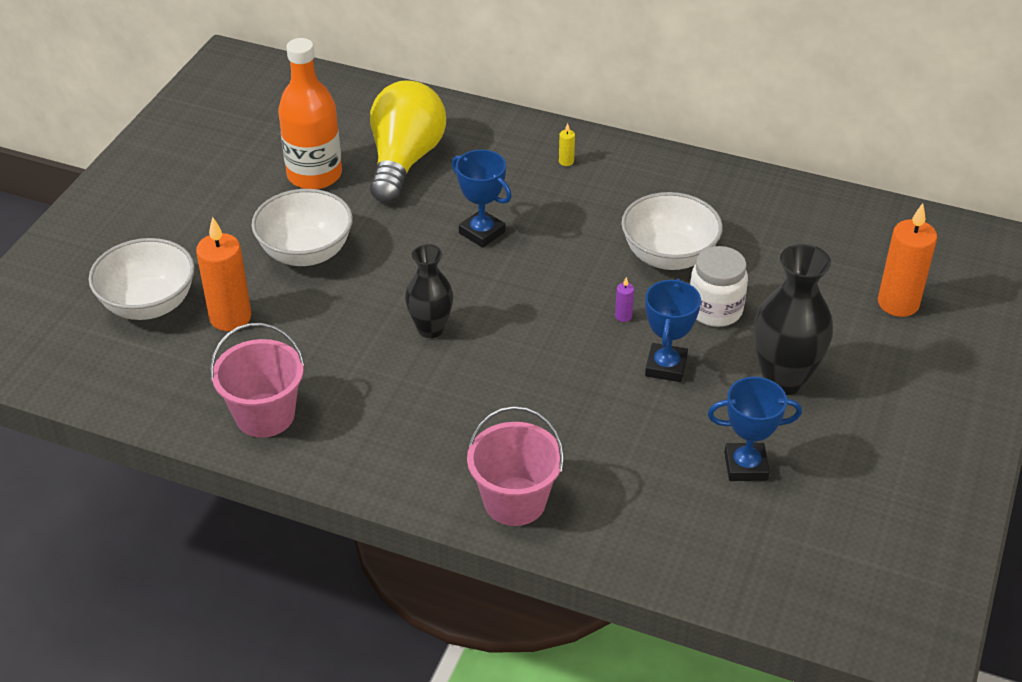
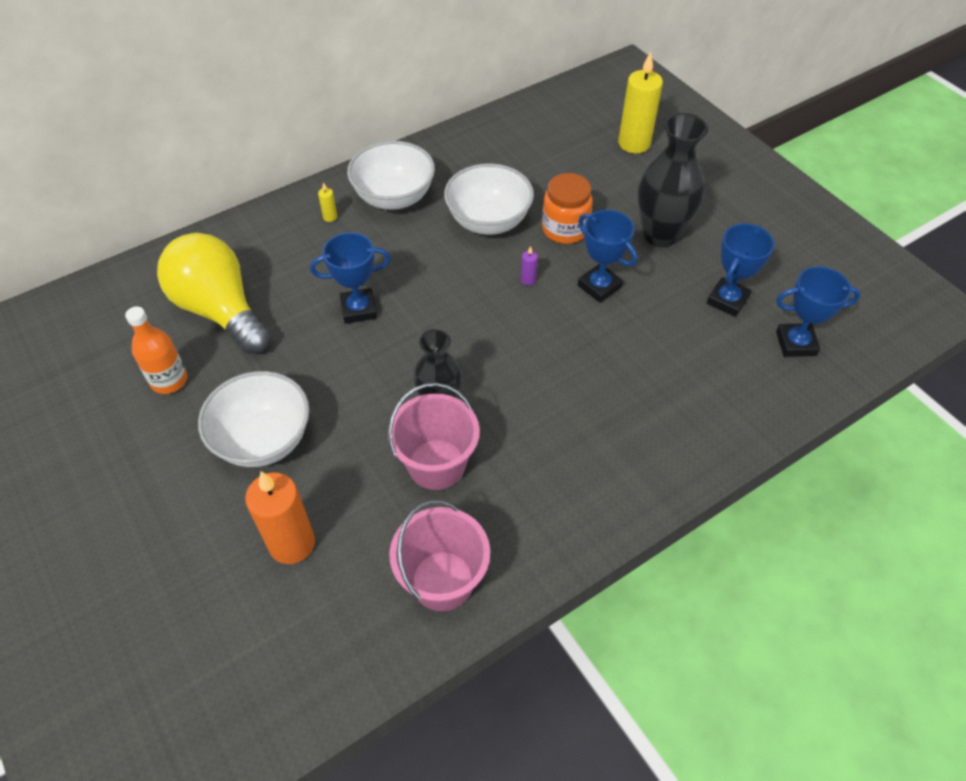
camera: 55 degrees left, 10 degrees up
(149, 304) = (209, 606): white bowl -> white bowl (394, 197)
(314, 175) = (169, 380): orange bottle -> orange bottle, size x0.63
(514, 501) = (672, 452): pink bucket -> pink bucket (436, 464)
(715, 310) = (565, 229): white jar -> orange jar
(740, 542) = (796, 343): none -> blue trophy
(898, 303) = (634, 143): orange candle -> yellow candle

